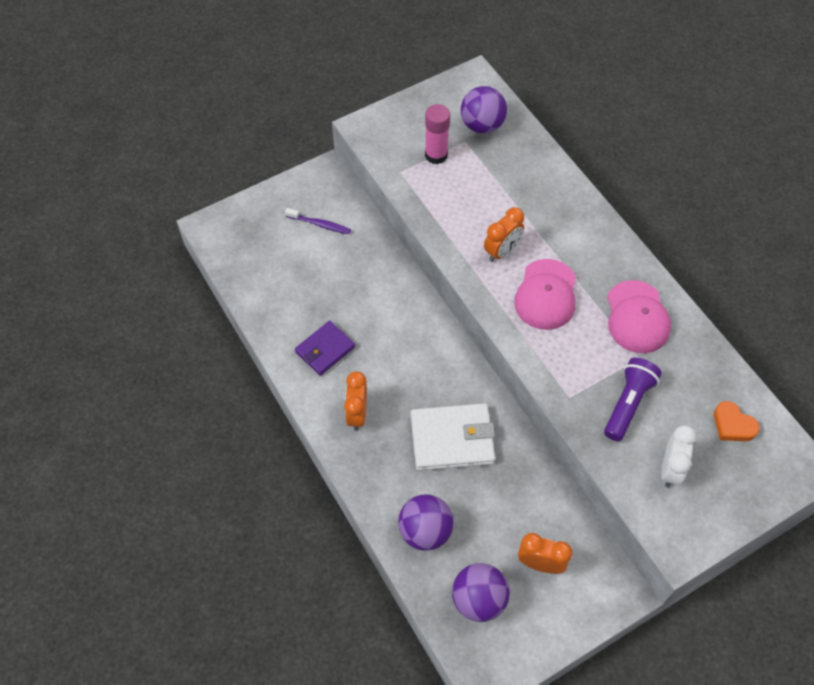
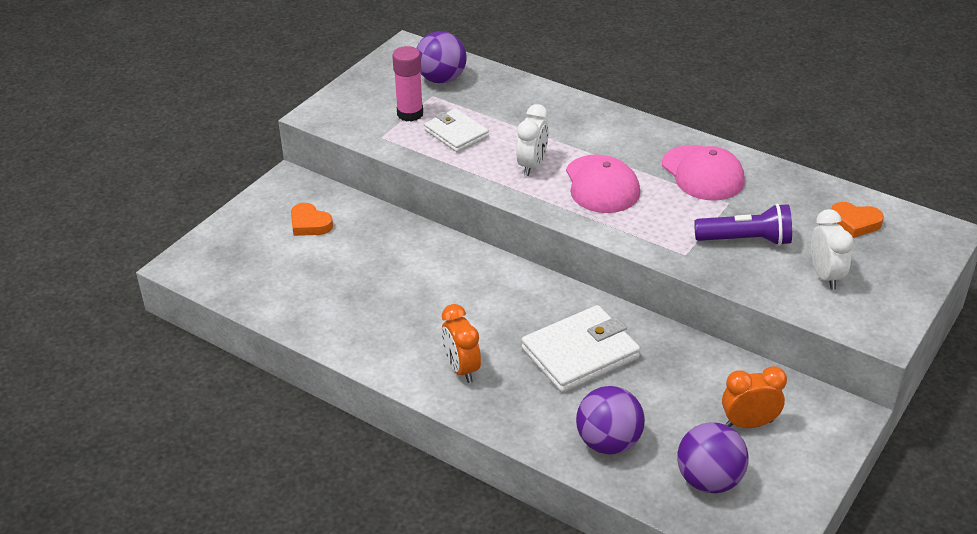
camera: 25 degrees left, 20 degrees down
(320, 224) = (309, 224): purple toothbrush -> orange heart
(325, 350) = (387, 326): purple wallet -> none
(461, 191) = (456, 133): none -> white wallet
(502, 251) = (532, 165): orange clock -> white clock
(628, 404) = (746, 240): purple flashlight -> purple flashlight turned 90 degrees clockwise

